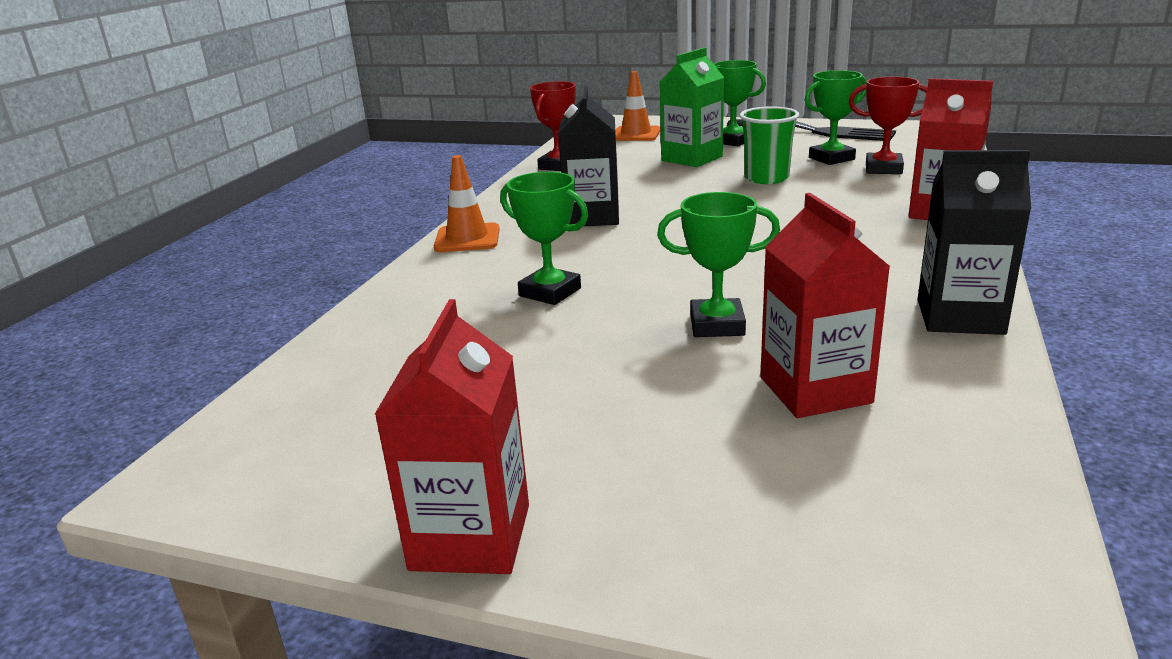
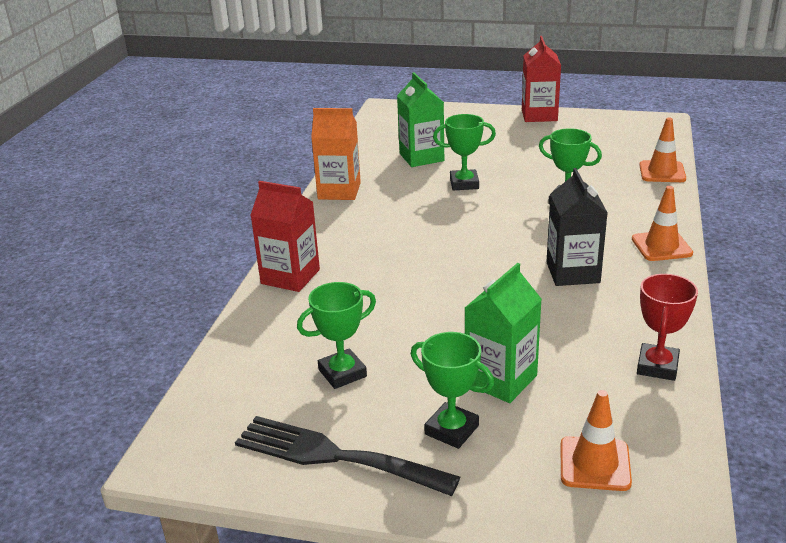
camera: 175 degrees right, 5 degrees up
(346, 338) = (662, 172): none -> orange traffic cone
(766, 178) = (419, 332): green cup -> none
(815, 390) = (421, 157): red carton -> green carton
(883, 169) = (299, 348): red trophy -> none
(960, 317) = (339, 191): black carton -> orange carton

